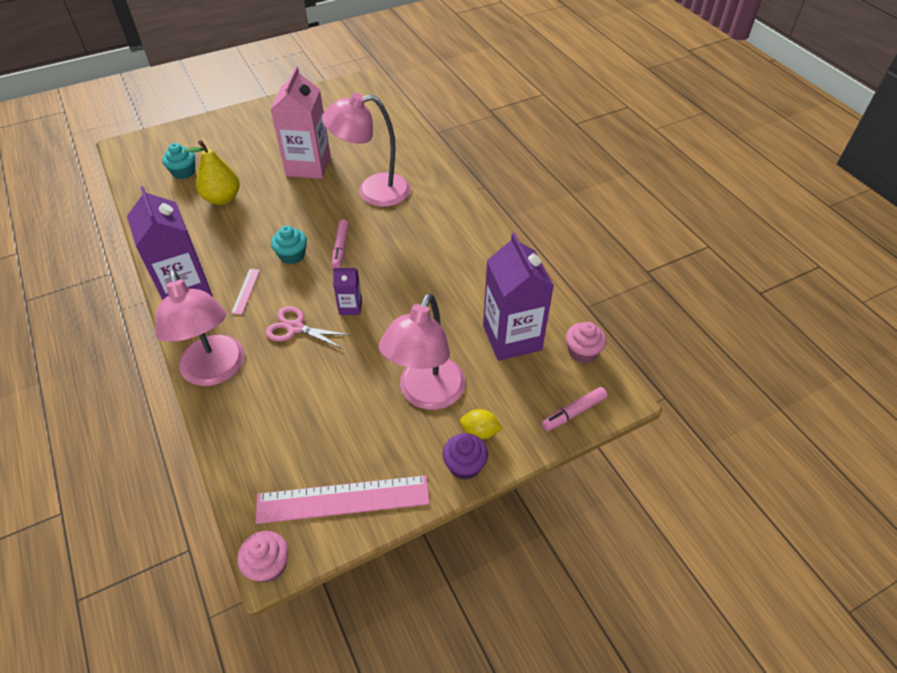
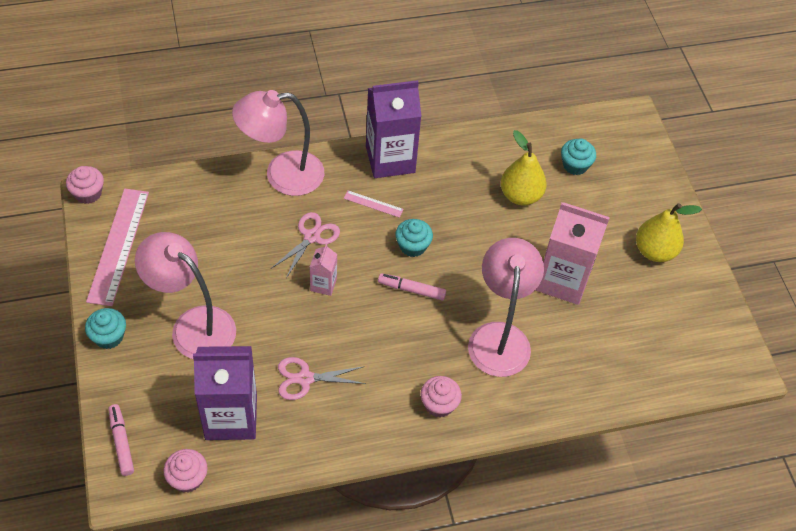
camera: 100 degrees right, 5 degrees up
(269, 125) = (654, 251): none -> yellow pear
(350, 307) = (323, 284): purple carton -> pink carton
(446, 214) = (439, 404): none -> pink cupcake
(454, 297) = (305, 378): none -> pink scissors
(464, 465) = (109, 337): purple cupcake -> turquoise cupcake
(480, 432) = (136, 357): yellow lemon -> none

